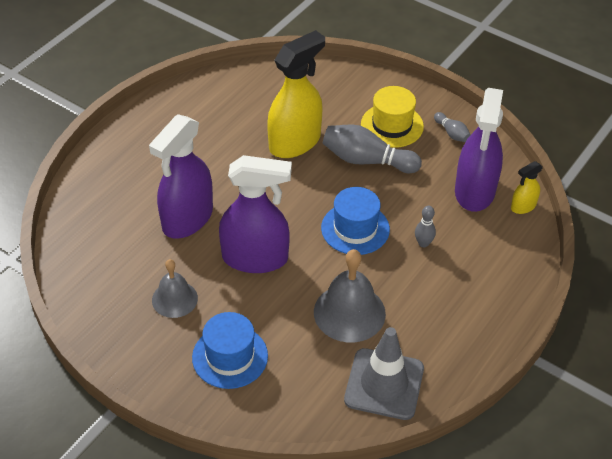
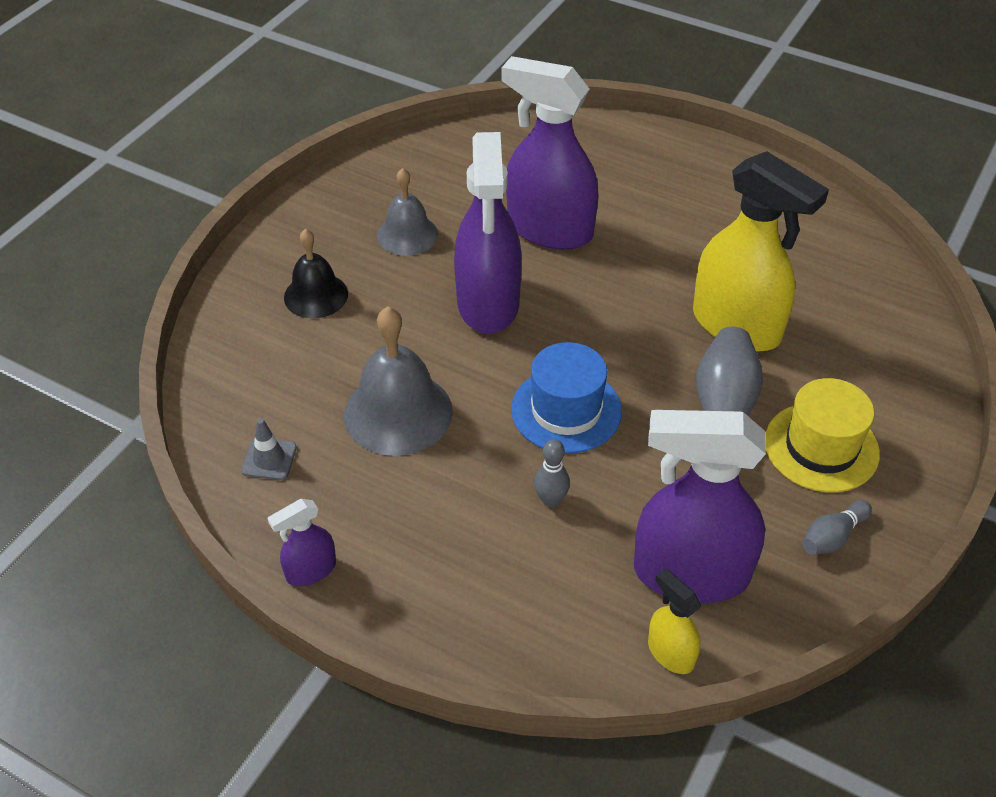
camera: 85 degrees right, 0 degrees up
(230, 356) = (316, 295): blue hat -> black bell
(384, 384) = (269, 459): grey traffic cone -> grey traffic cone, size x0.45
(473, 361) = (310, 570): none -> purple spray bottle

